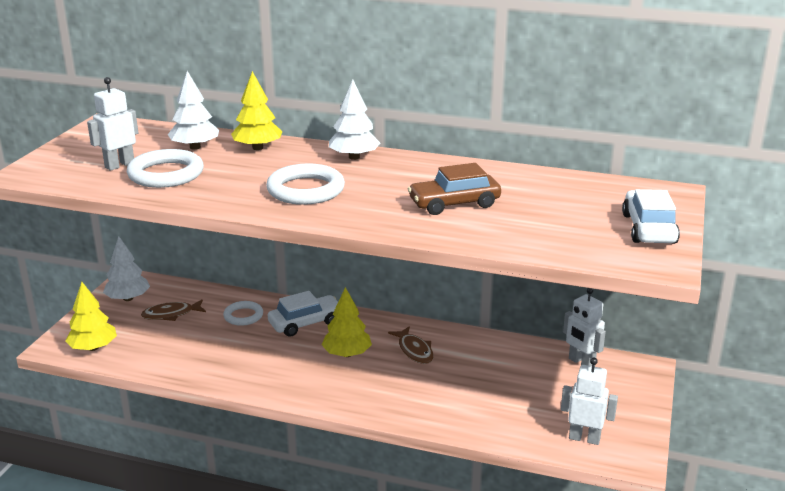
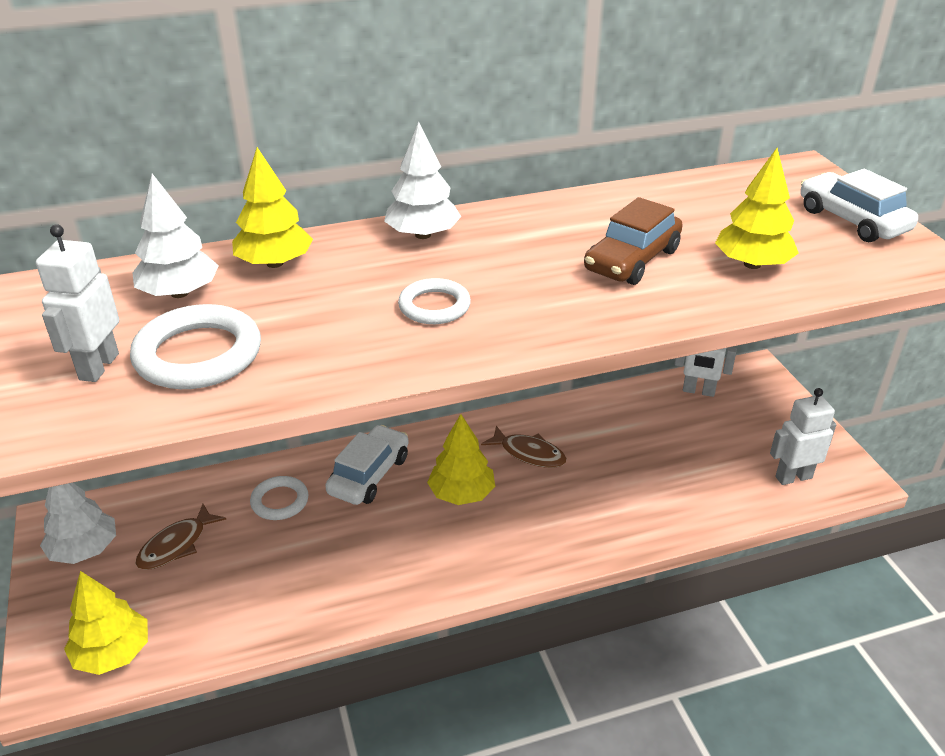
camera: 35 degrees left, 10 degrees up
(306, 190) = (434, 306): white ring -> white ring, size x0.61
(528, 229) = (752, 264): none -> yellow tree

